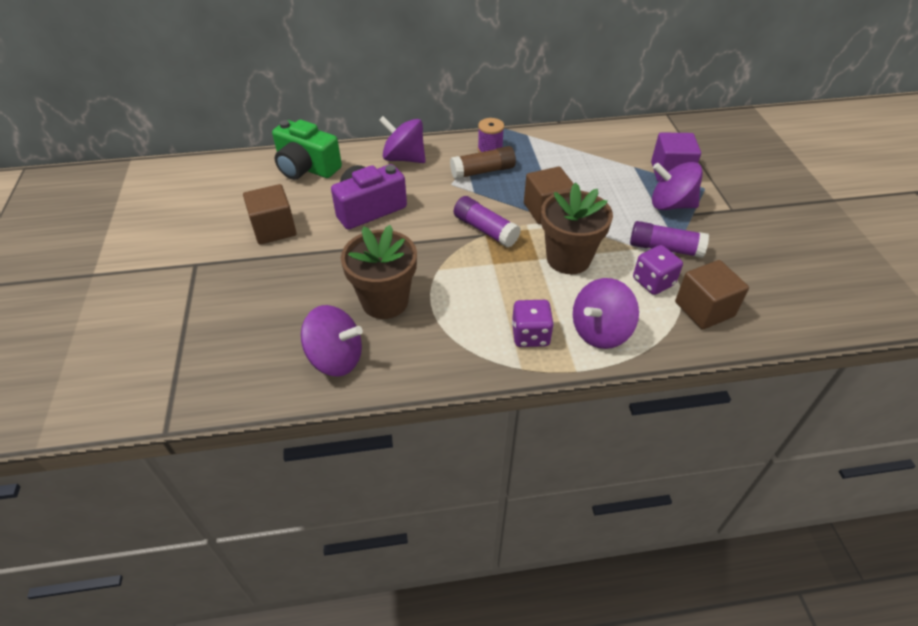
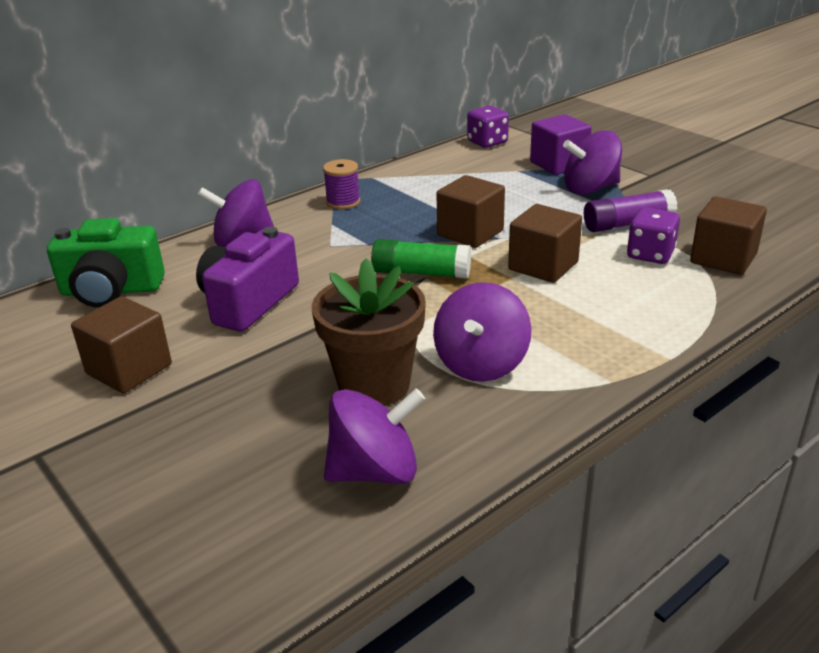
camera: 30 degrees left, 15 degrees down
(482, 171) = (356, 223): brown glue stick -> none
(485, 230) = (421, 273): purple glue stick -> green glue stick
(530, 335) = (584, 347): purple dice -> purple dice (487, 142)
(568, 258) = (543, 266): brown flower pot -> brown cube
(600, 331) = (651, 315): purple spinning top -> purple spinning top (481, 364)

